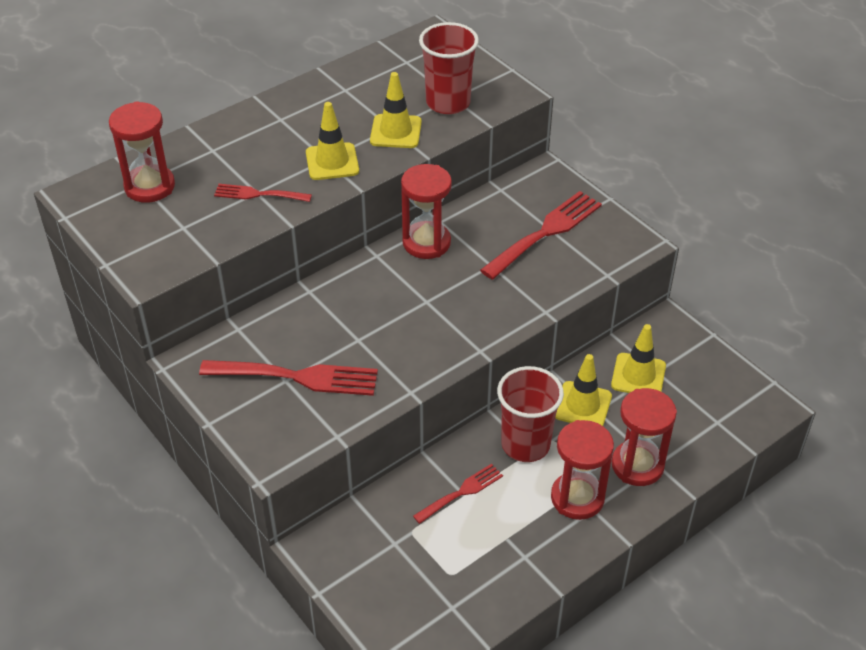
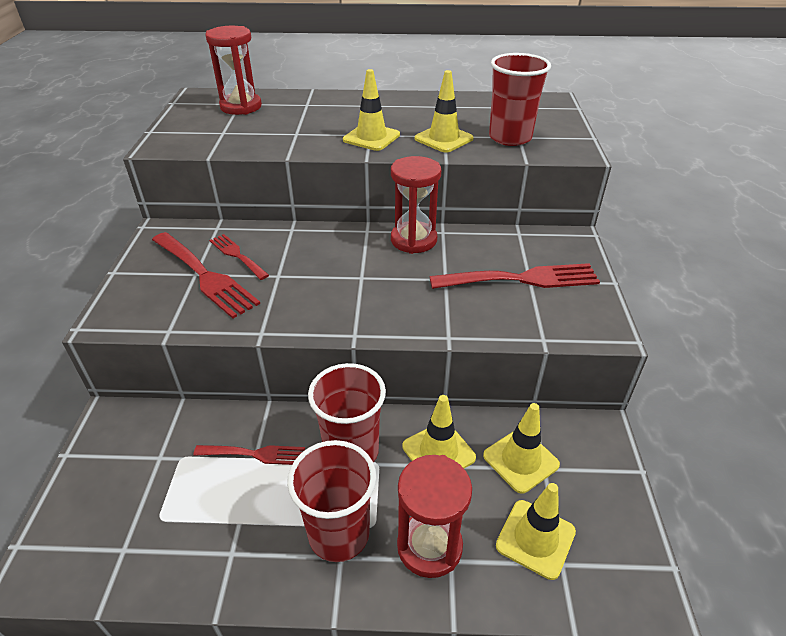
camera: 40 degrees right, 5 degrees down
(258, 194) = (295, 135): red fork -> red fork (237, 255)
(577, 498) = (339, 534): red hourglass -> red cup
(691, 418) = (535, 538): none -> yellow traffic cone

